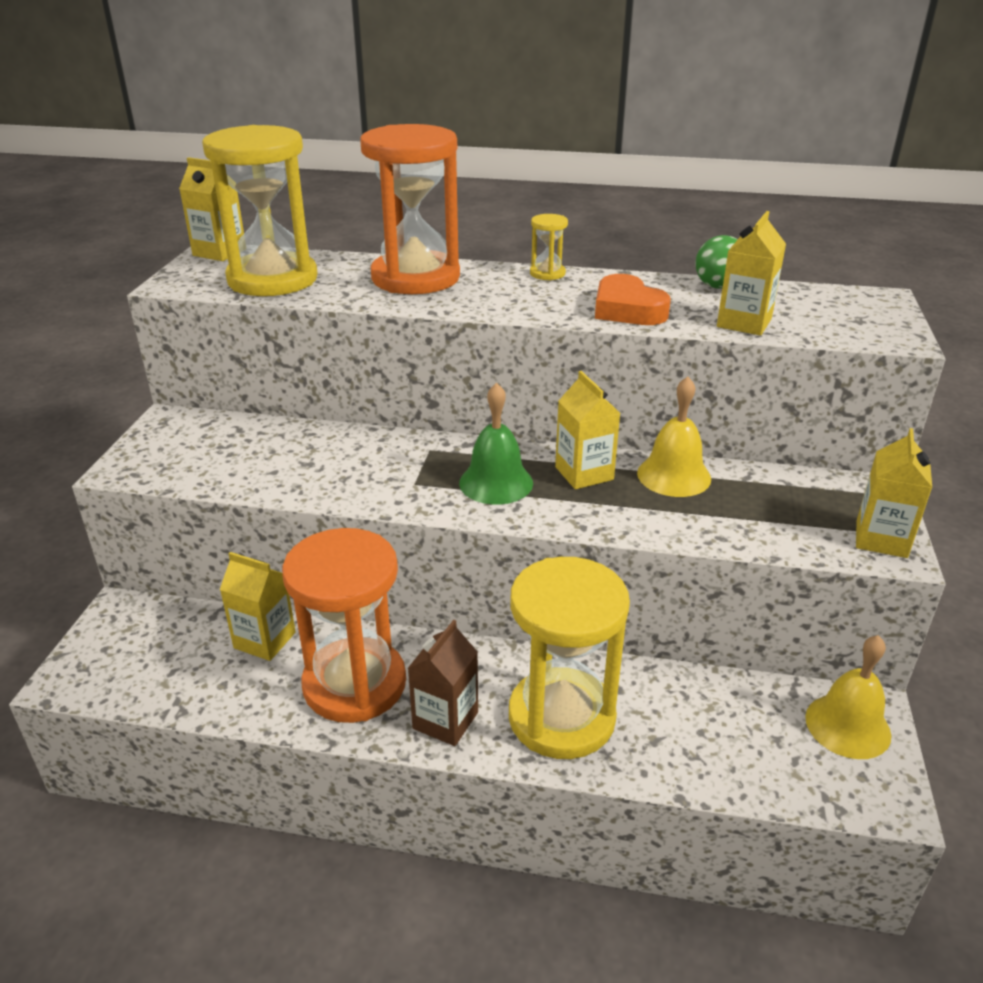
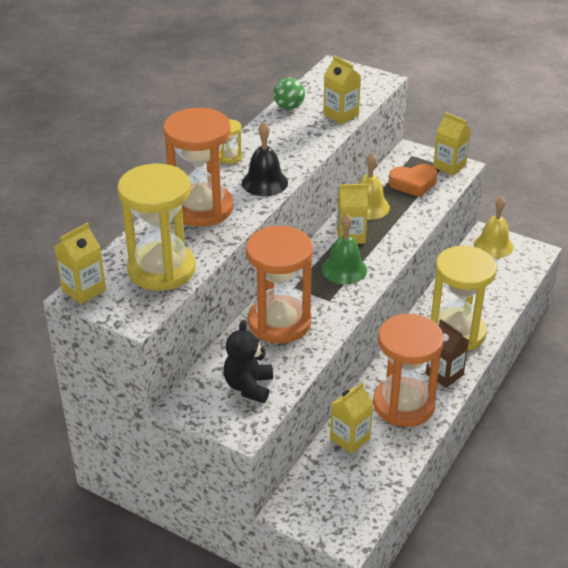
camera: 70 degrees left, 5 degrees up
(207, 456) = (248, 386): none -> black teddy bear
(346, 453) = (279, 322): none -> orange hourglass
(505, 302) = (264, 182): none -> black bell
(627, 309) = (302, 144): orange heart -> orange heart (413, 184)

